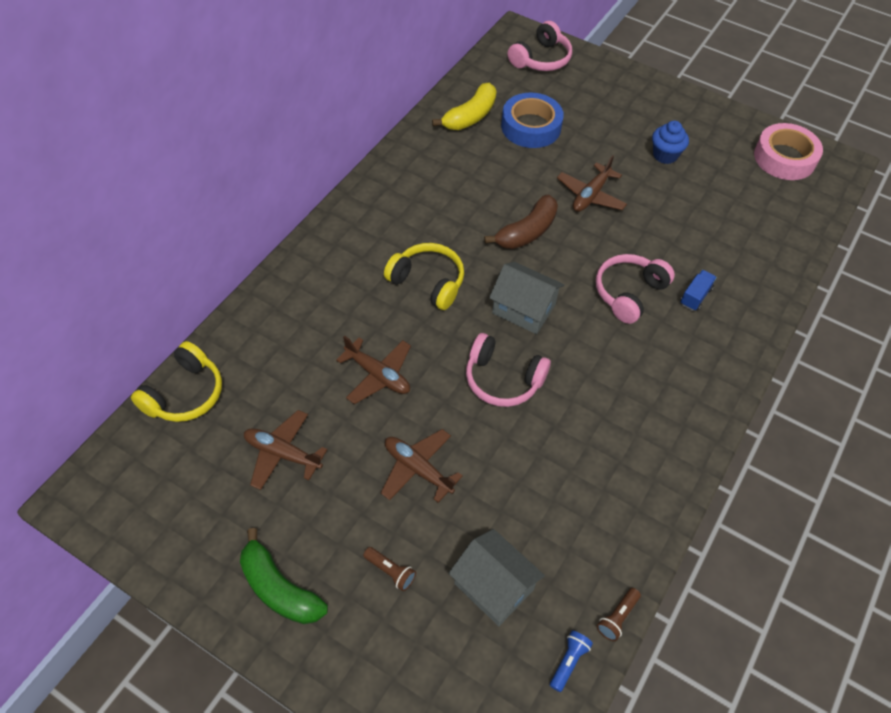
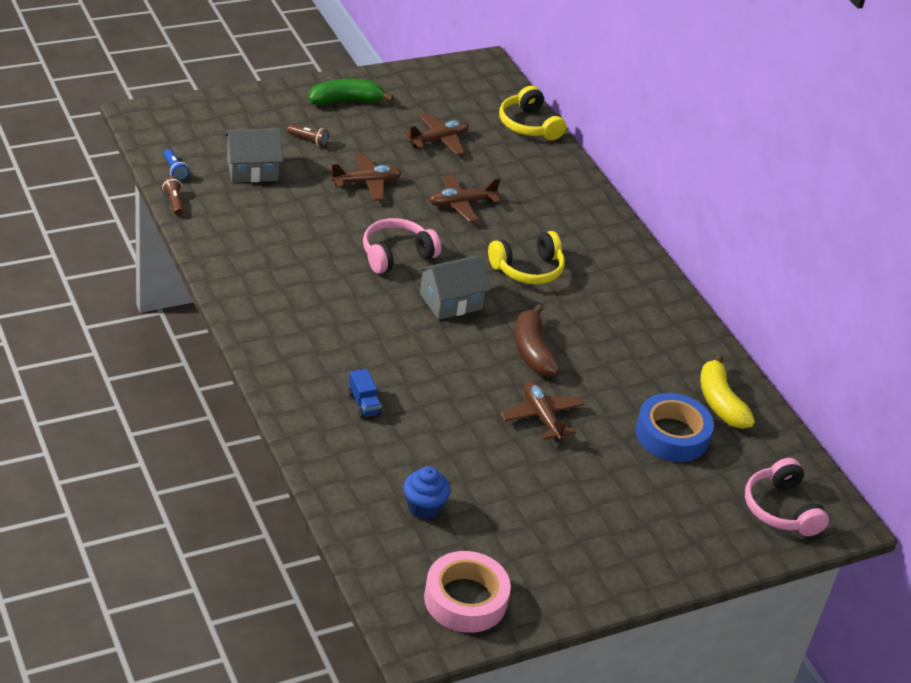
camera: 120 degrees right, 15 degrees down
(390, 571) = (308, 140): brown flashlight -> brown flashlight turned 135 degrees counterclockwise
(629, 293) = (407, 367): pink headphones -> none
(665, 155) = (550, 505): blue cupcake -> blue cupcake (424, 507)

